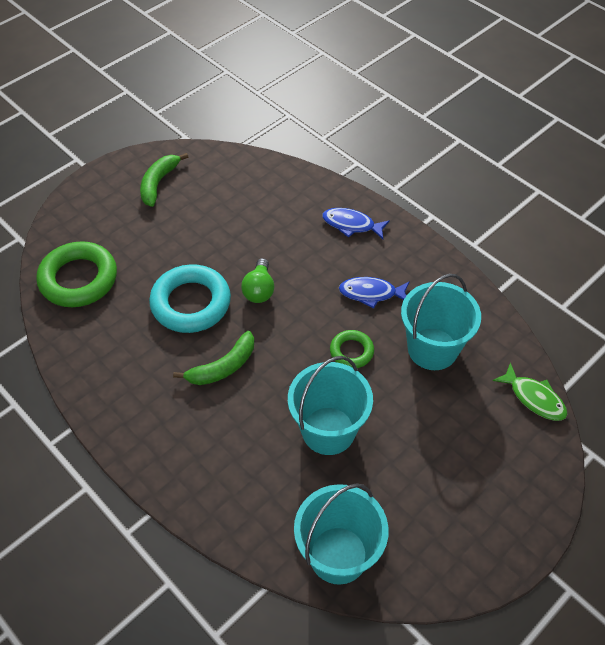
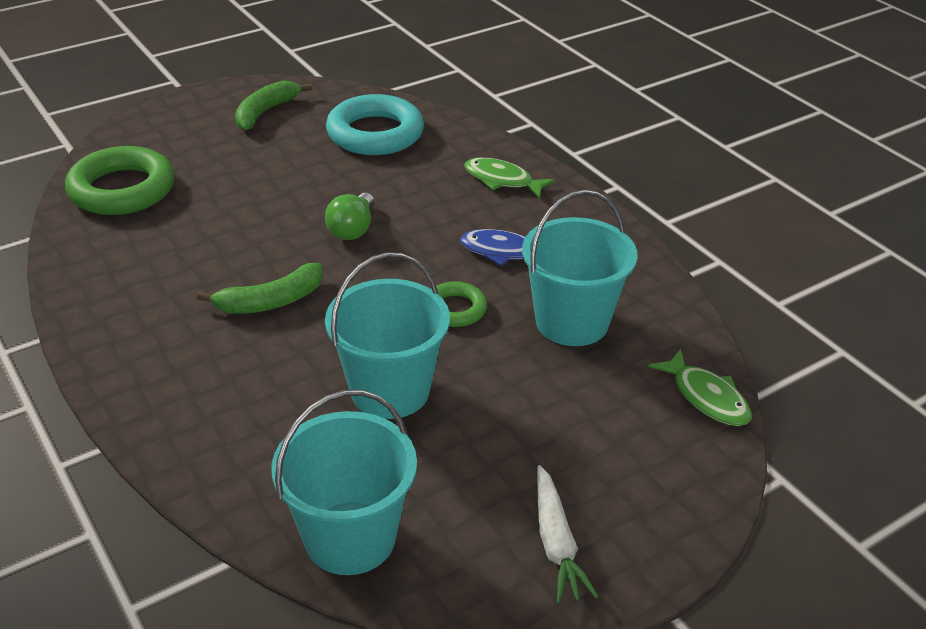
camera: 10 degrees right, 15 degrees down
(191, 303) = (256, 231): turquoise ring -> turquoise ring (375, 133)
(351, 225) = (502, 180): blue fish -> green fish
(467, 533) = (556, 543): none -> white carrot

